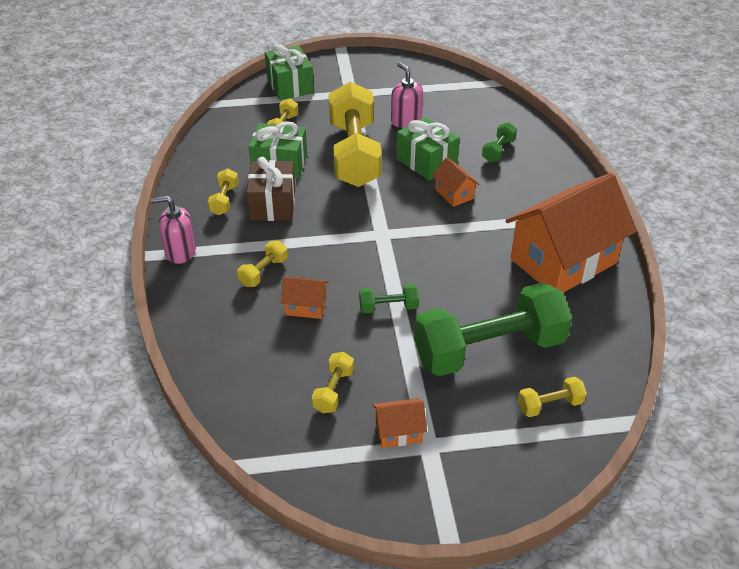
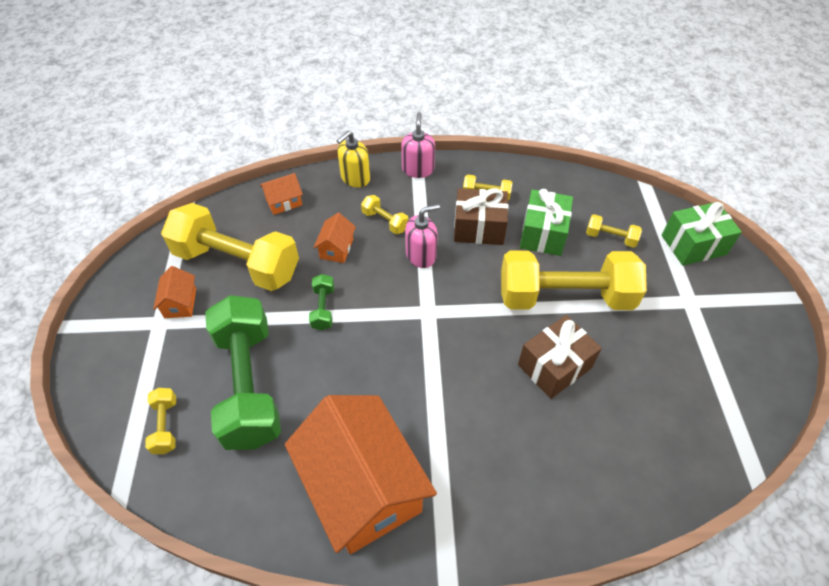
camera: 95 degrees right, 10 degrees up
(191, 303) = (355, 178): none -> yellow soap dispenser
(333, 390) = (237, 263): yellow dumbbell -> yellow dumbbell, size x2.42
(406, 120) = (639, 353): pink soap dispenser -> pink soap dispenser (421, 255)
(426, 162) = (554, 366): green gift -> brown gift
(454, 194) = (492, 387): orange house -> orange house (284, 202)
(498, 150) = (583, 453): green dumbbell -> none

